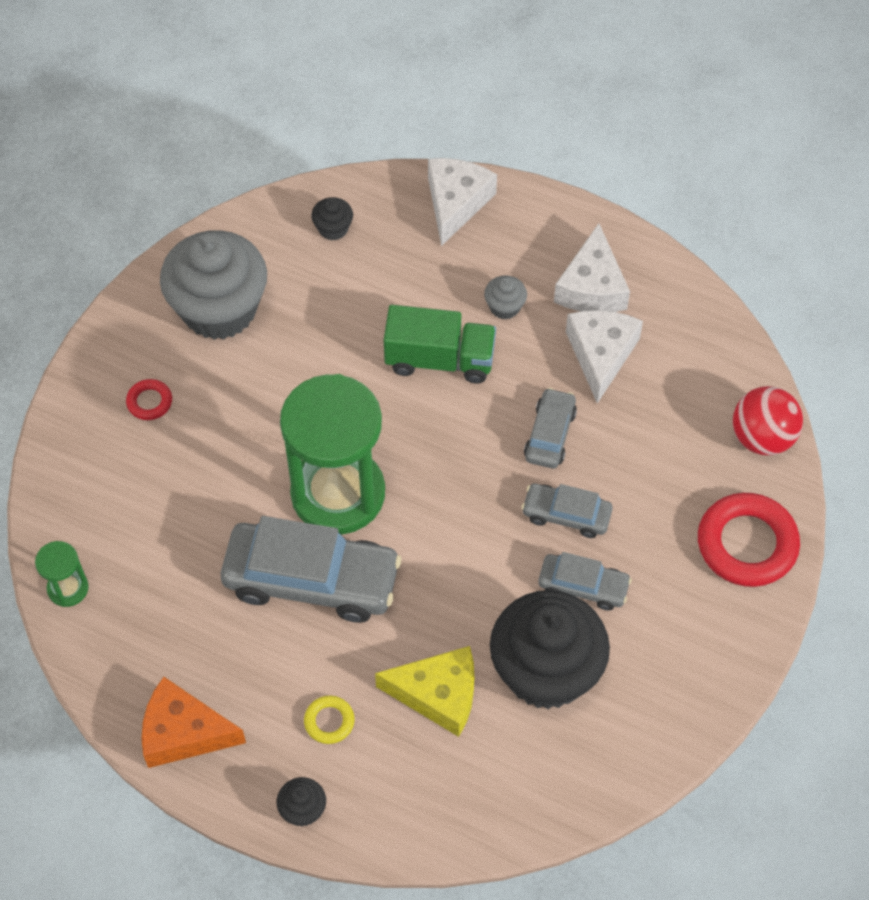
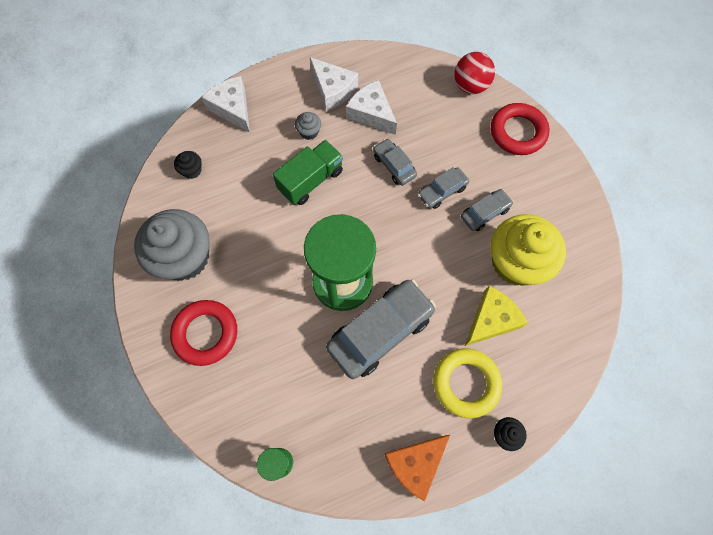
camera: 50 degrees left, 10 degrees up
(149, 402) = (206, 333): red ring -> red ring, size x2.12
(329, 721) = (466, 383): yellow ring -> yellow ring, size x2.12
(546, 671) = (516, 262): black cupcake -> yellow cupcake

